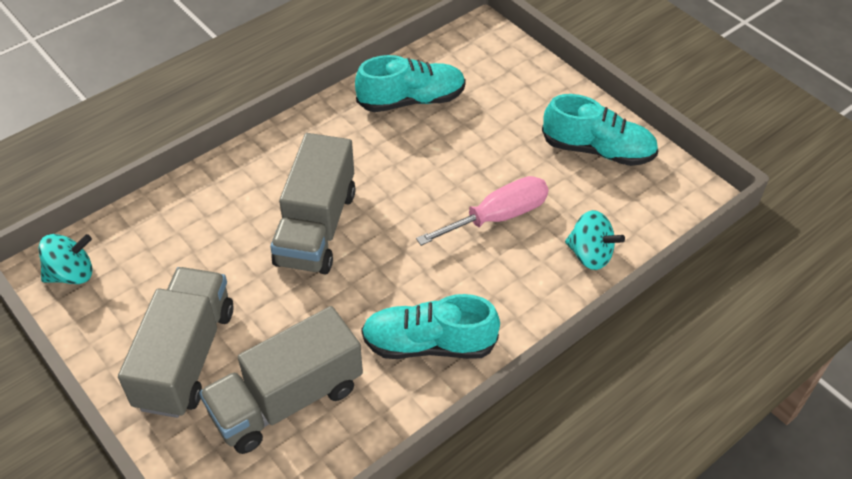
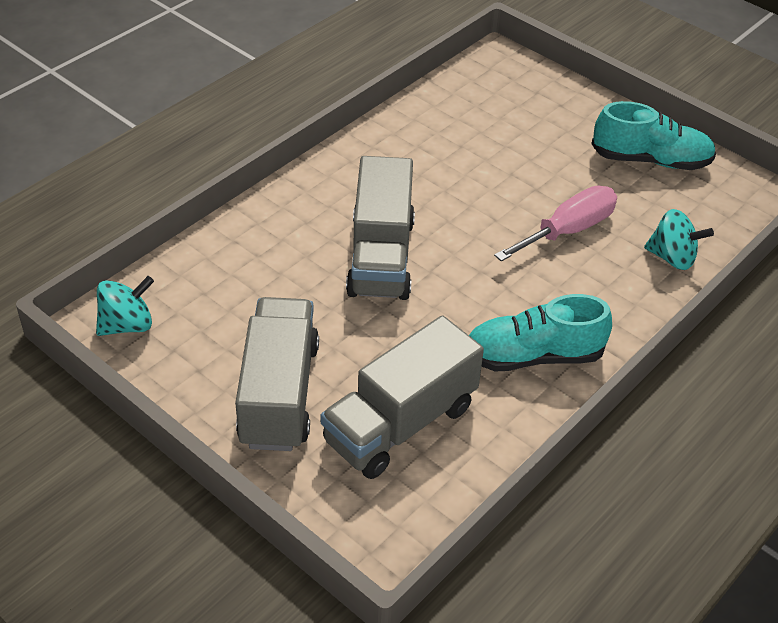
camera: 10 degrees left, 5 degrees down
(411, 100) = (444, 128): turquoise shoe -> none

